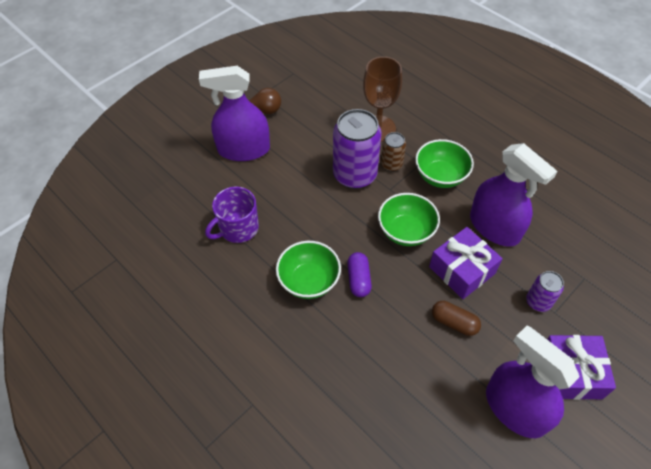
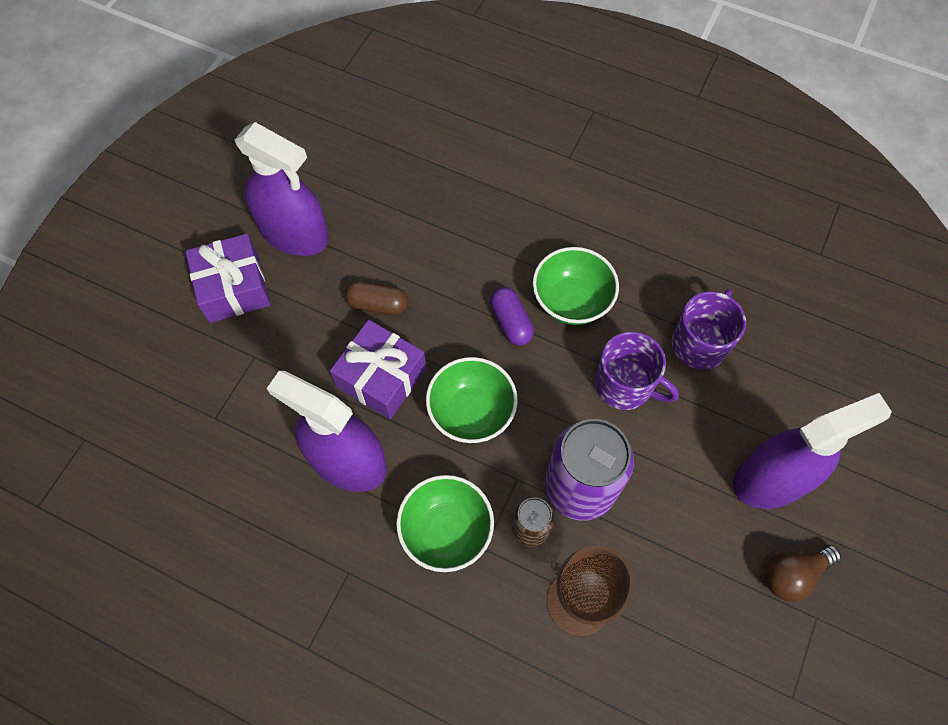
camera: 160 degrees right, 10 degrees up
(300, 218) = (625, 385): none -> purple mug
(538, 302) = (276, 364): purple can -> none

